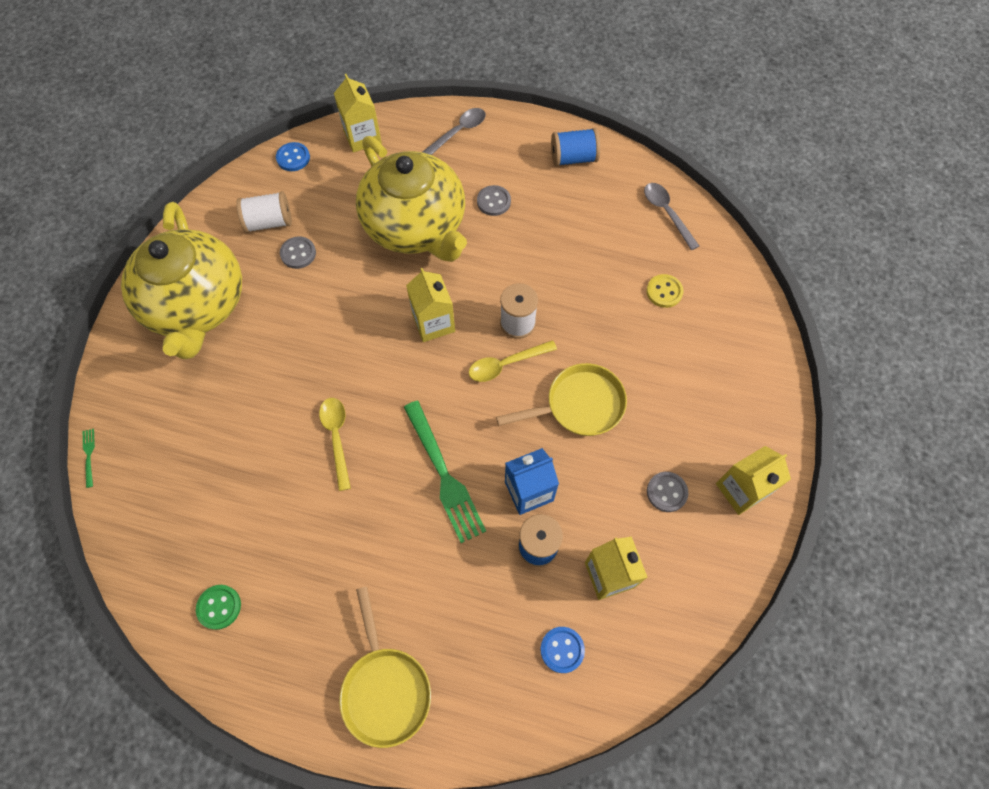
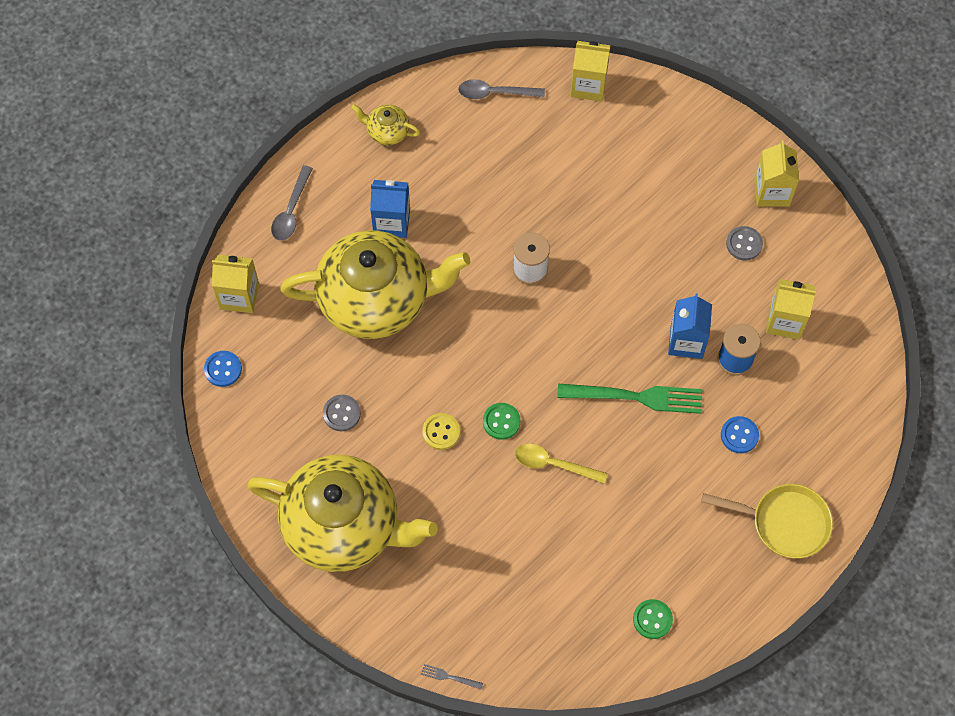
camera: 60 degrees left, 0 degrees up
(89, 455) = (449, 677): green fork -> grey fork
(269, 222) = (288, 424): white spool -> none
(356, 374) = (501, 422): none -> green button
(433, 323) = (488, 335): yellow carton -> yellow carton (588, 85)
(458, 132) = (291, 210): grey spoon -> grey spoon turned 150 degrees counterclockwise
(493, 201) = (391, 222): grey button -> blue carton
(506, 364) = (564, 299): yellow spoon -> none
(562, 650) = (822, 384): blue button -> blue button (739, 435)
(573, 158) = (387, 131): blue spool -> yellow teapot
(579, 405) = (635, 264): yellow pan -> none
(664, 292) = (570, 141): yellow button -> yellow button (441, 432)

